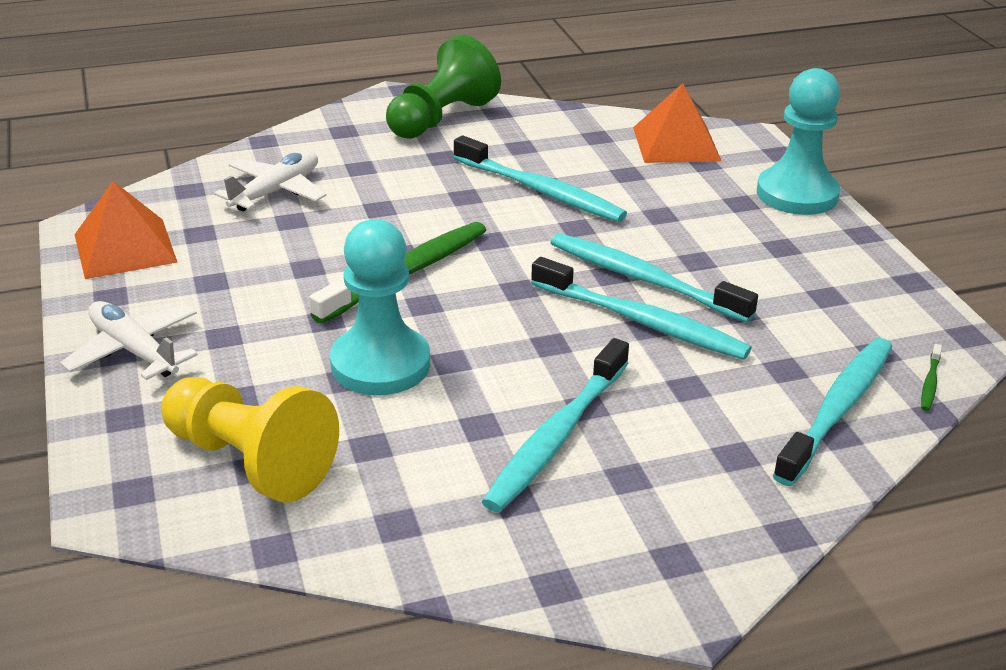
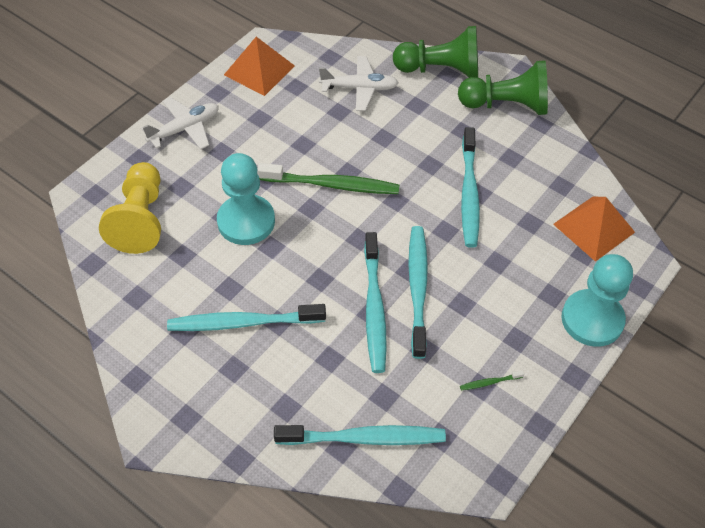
camera: 55 degrees right, 20 degrees up
(134, 350) = (185, 129): white plane -> white plane turned 45 degrees clockwise
(329, 132) = (440, 70): none -> green pawn
(930, 383) = (429, 476): green toothbrush -> green toothbrush (490, 382)

